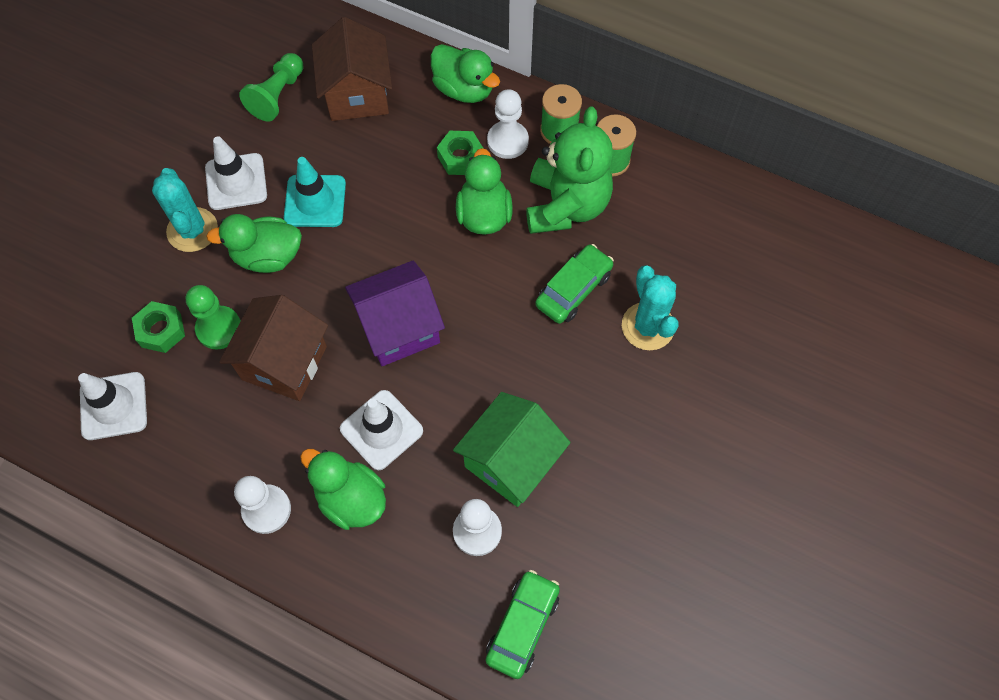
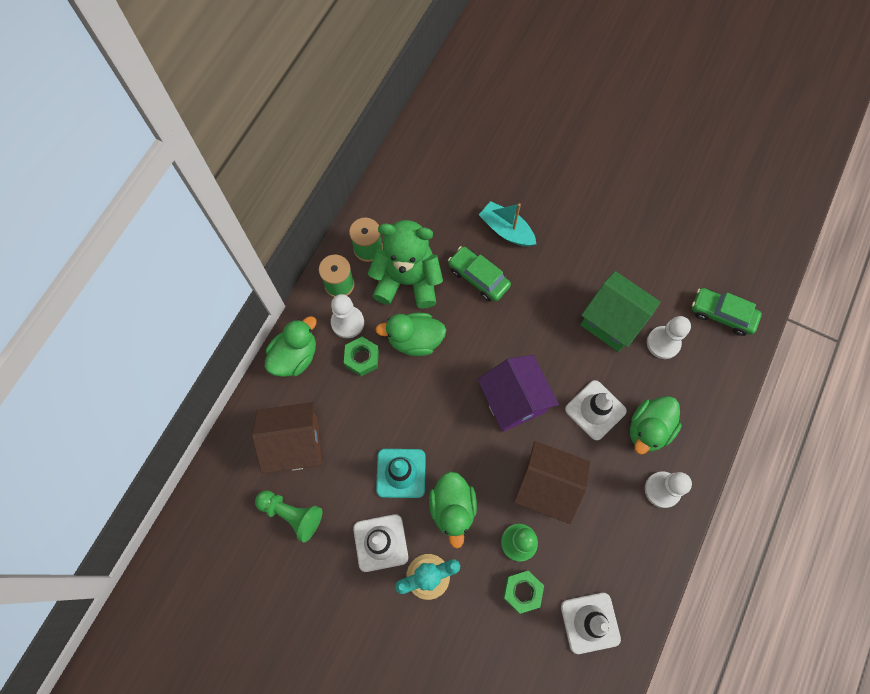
camera: 90 degrees left, 5 degrees up
(648, 326) = (506, 230): turquoise cactus -> turquoise boat

